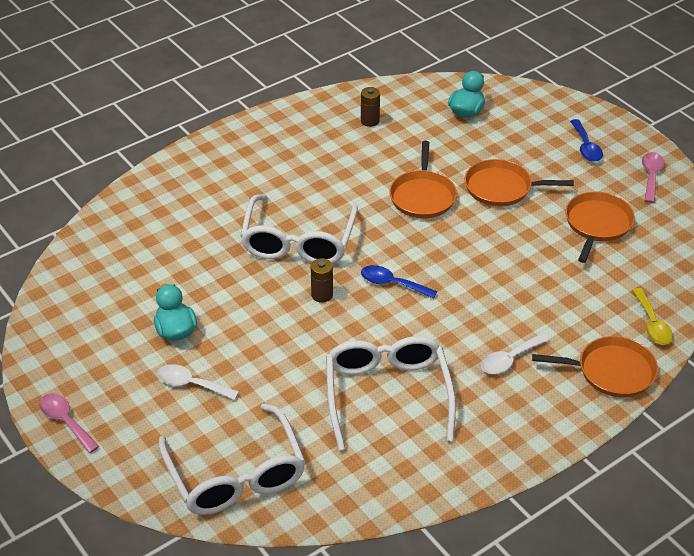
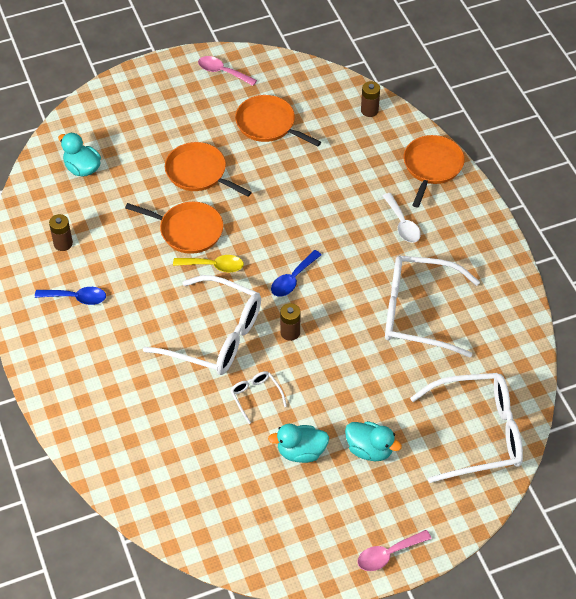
camera: 75 degrees left, 10 degrees up
(191, 384) = (369, 450): white spoon -> turquoise duck
(234, 285) = (255, 396): none -> white glasses
(501, 188) = (199, 172): orange pan -> orange pan turned 105 degrees clockwise
(586, 147) = (168, 101): blue spoon -> blue spoon (76, 298)
(652, 324) = (390, 127): yellow spoon -> yellow spoon (214, 266)
(667, 301) = (369, 110): none -> brown battery

